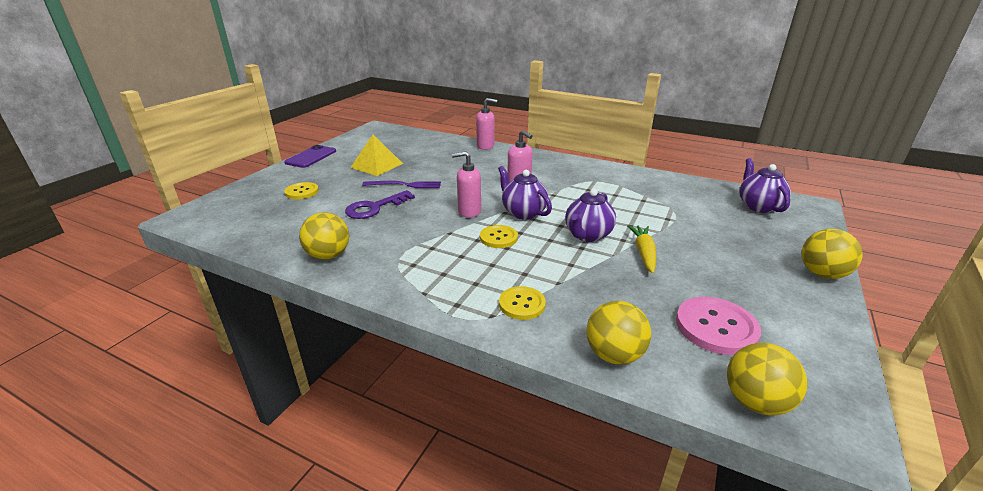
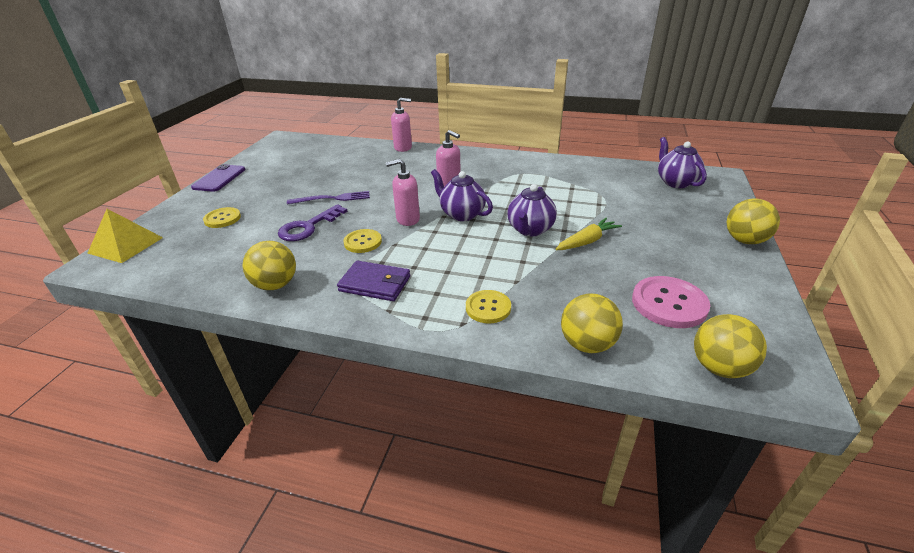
camera: 10 degrees left, 5 degrees up
(377, 165) = (295, 180): yellow pyramid -> yellow pyramid (126, 245)
(419, 267) = (375, 284): none -> purple wallet
(498, 238) = (445, 243): yellow button -> yellow button (363, 242)
(644, 253) = (587, 241): yellow carrot -> yellow carrot turned 60 degrees clockwise

